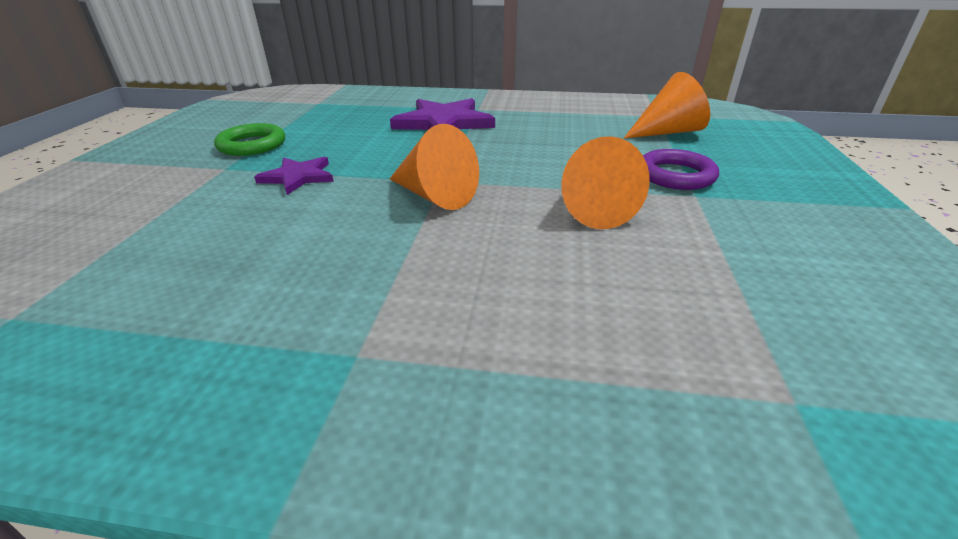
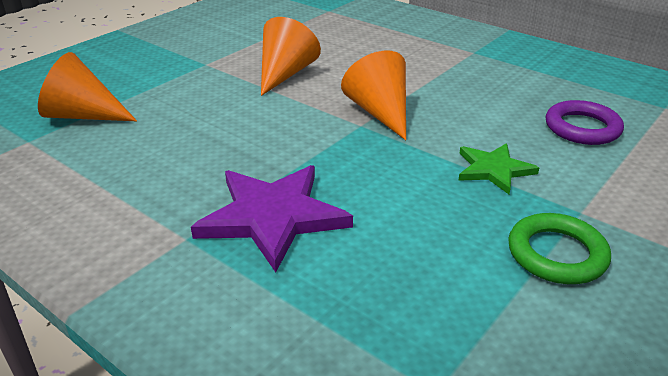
camera: 150 degrees left, 0 degrees up
(298, 177) = (494, 169): purple star -> green star
(675, 175) = (184, 78): purple ring -> purple ring (582, 128)

